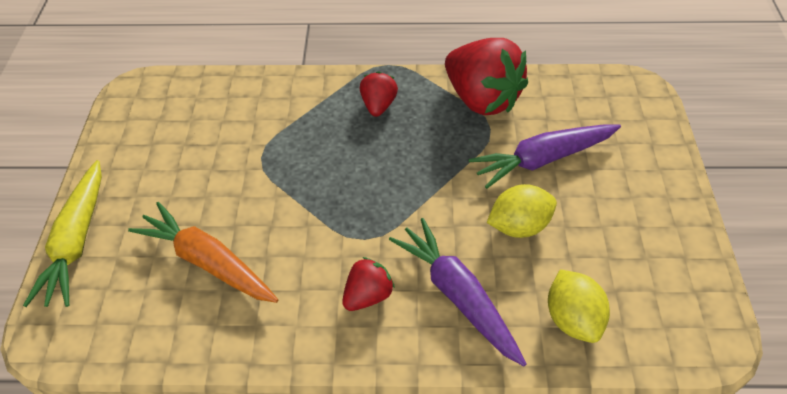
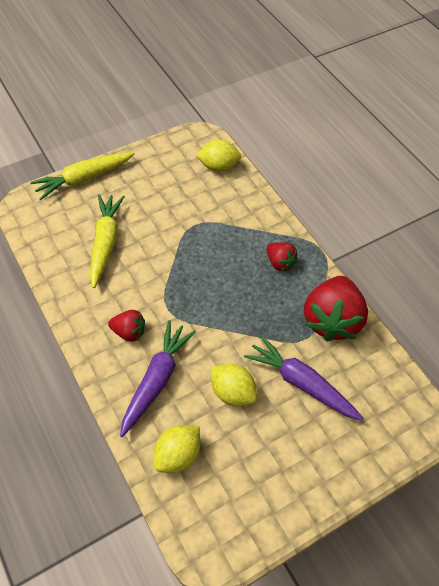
camera: 55 degrees right, 5 degrees up
(197, 95) = (218, 166): none -> yellow lemon
(208, 262) = (105, 243): orange carrot -> yellow carrot
(378, 105) = (279, 263): red strawberry -> red strawberry turned 75 degrees clockwise

